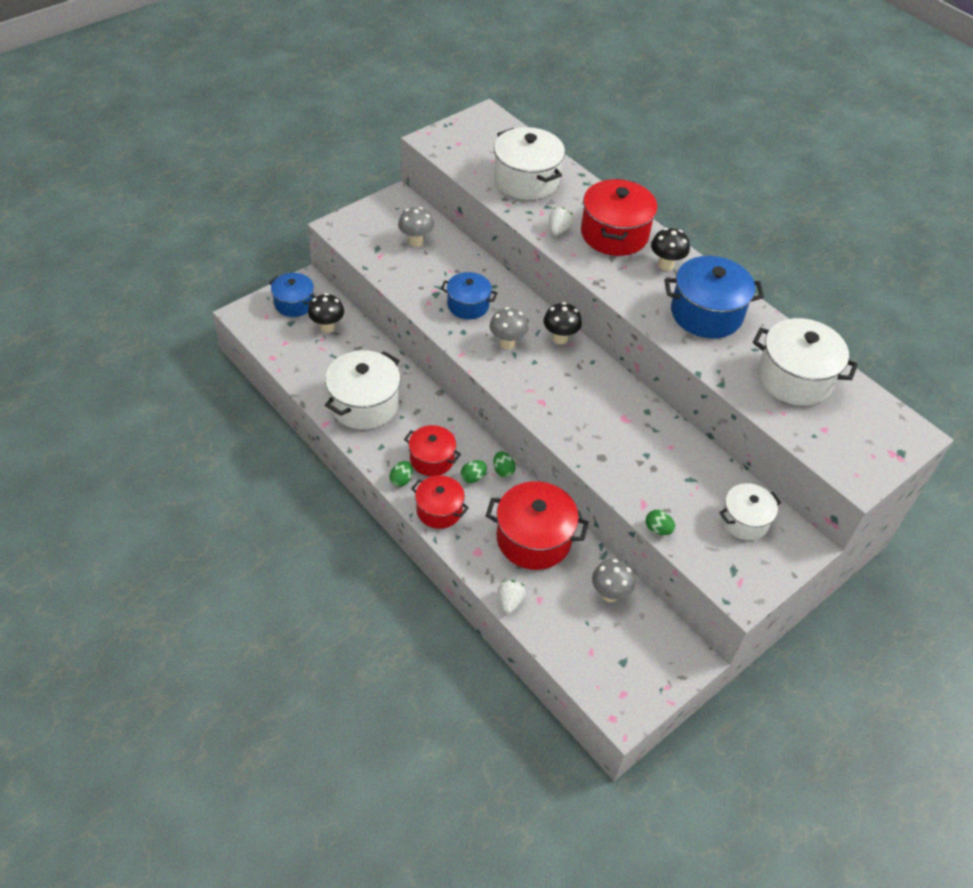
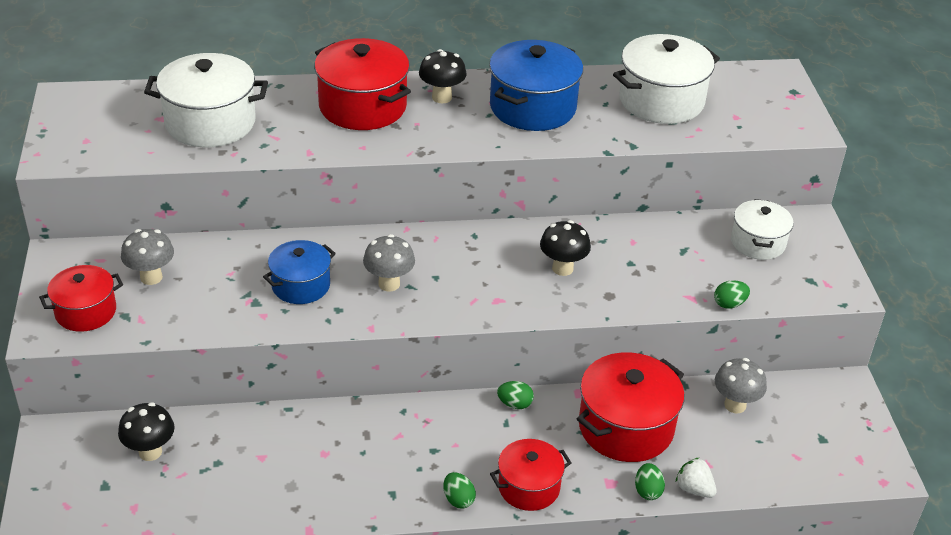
camera: 55 degrees left, 10 degrees down
(294, 303) = (74, 466): blue pot -> none
(364, 404) = (312, 477): white pot -> none
(432, 459) = (450, 456): red pot -> red pot (86, 311)
(473, 477) = (505, 434): green egg -> green egg (647, 491)
(558, 230) = (315, 139): white strawberry -> none
(560, 338) = (419, 241): black mushroom -> black mushroom (562, 268)

